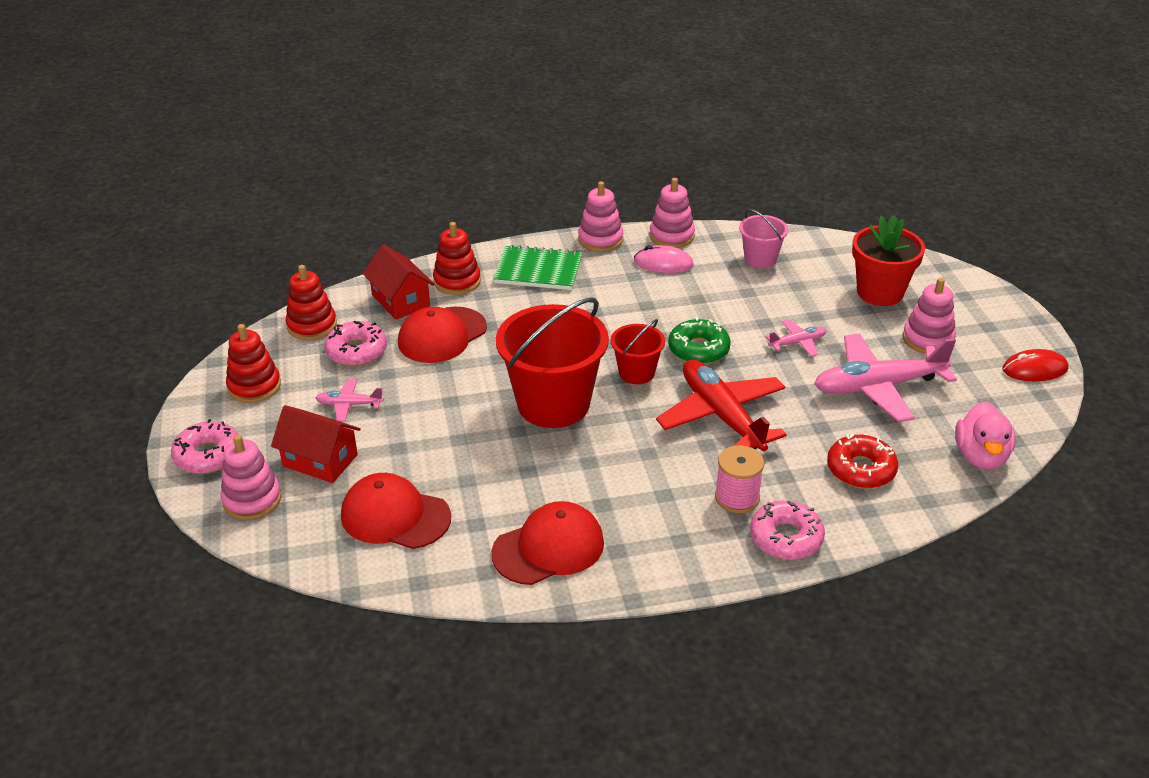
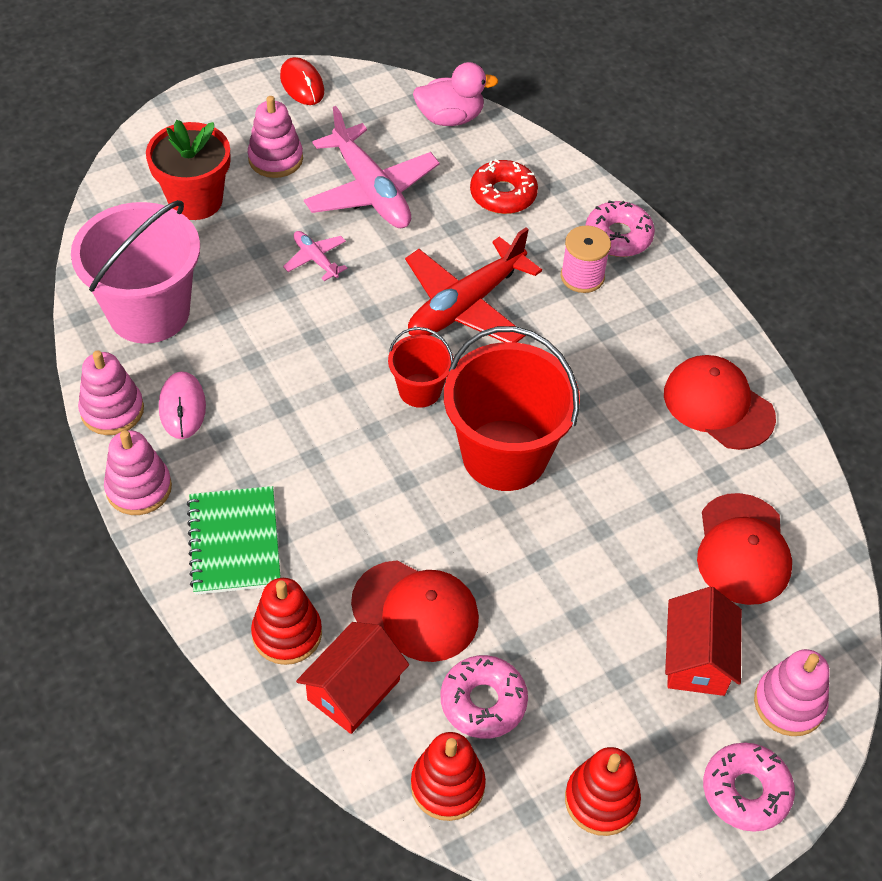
camera: 110 degrees left, 15 degrees up
(349, 405) = (590, 667): pink plane -> none
(698, 349) = (356, 342): green donut -> none
(760, 259) = (149, 312): pink bucket -> pink bucket, size x1.96

